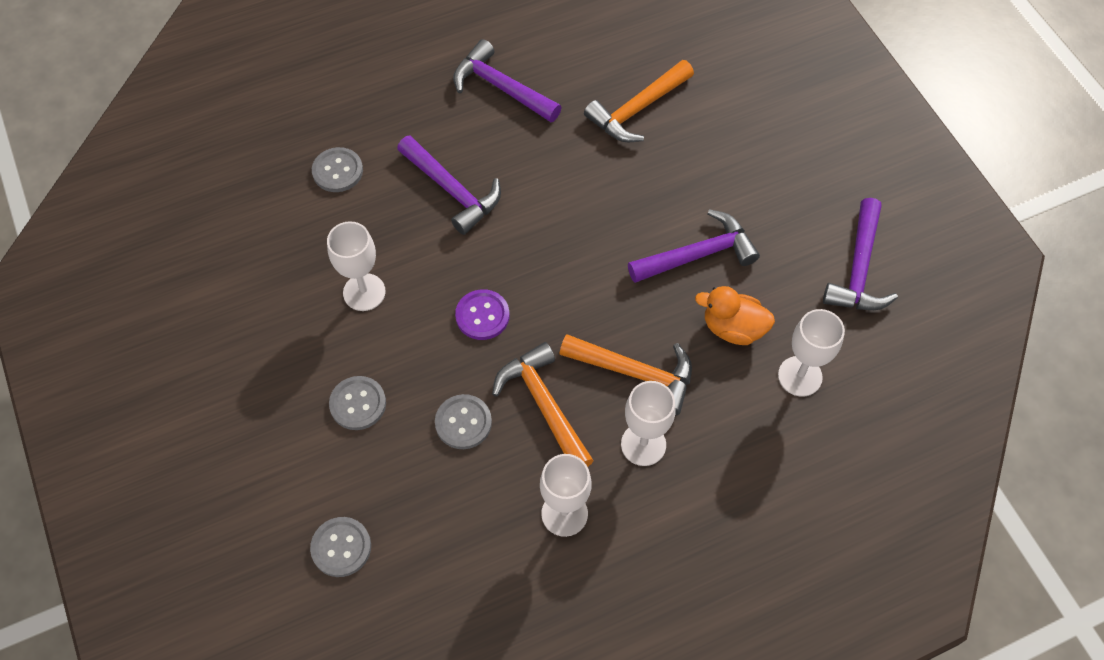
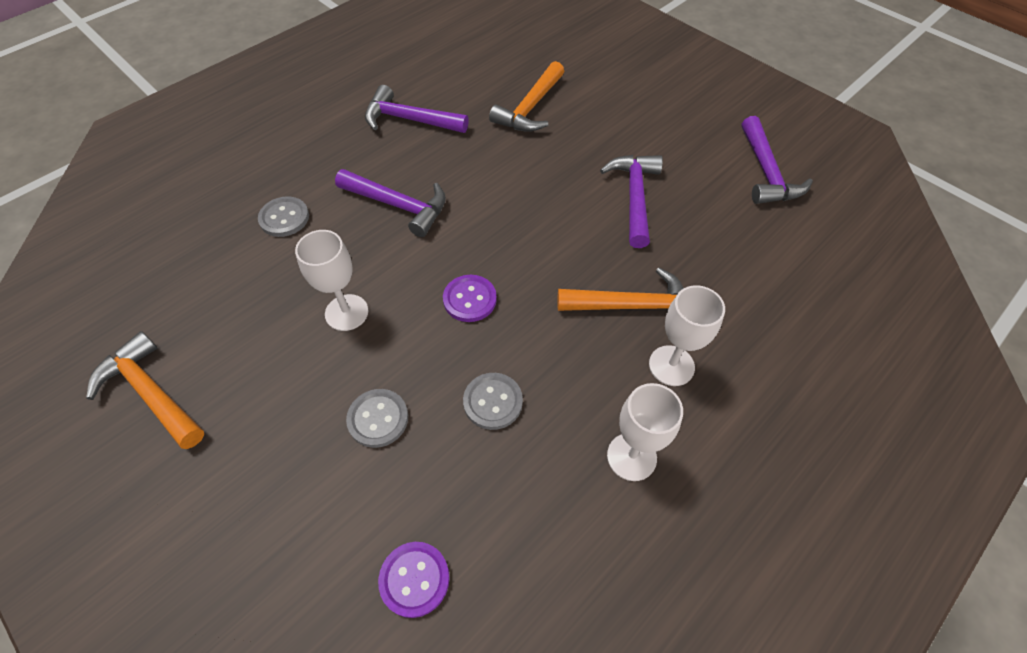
camera: 20 degrees left, 5 degrees down
(341, 547) = (414, 579): grey button -> purple button
(544, 405) = (563, 360): orange hammer -> orange hammer (151, 393)
(698, 255) = (634, 197): purple hammer -> purple hammer turned 45 degrees counterclockwise
(733, 328) = (694, 244): orange duck -> none
(800, 376) = (770, 265): white goblet -> none

